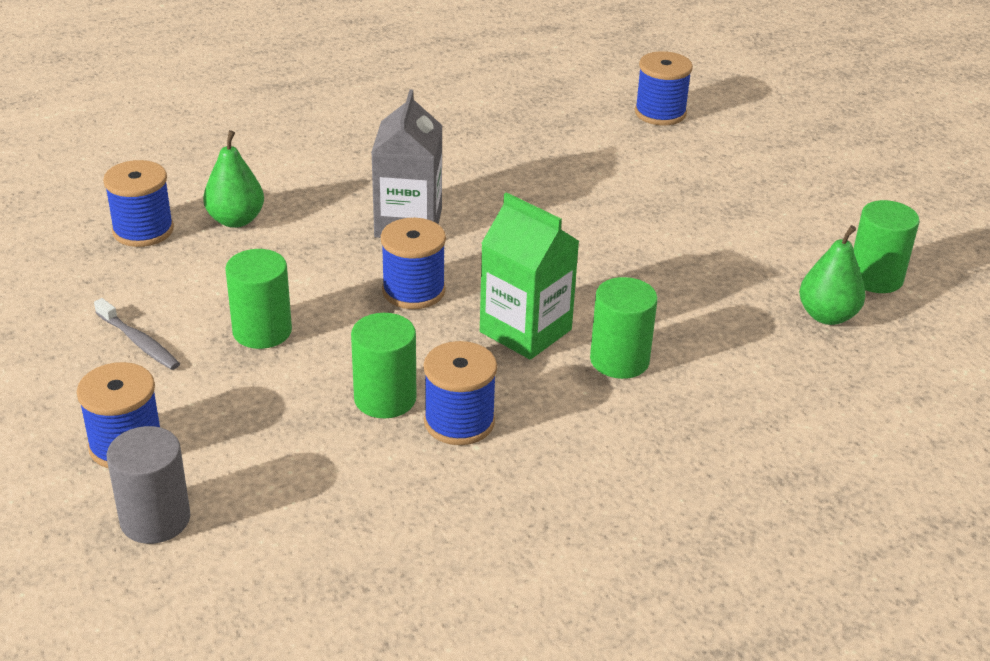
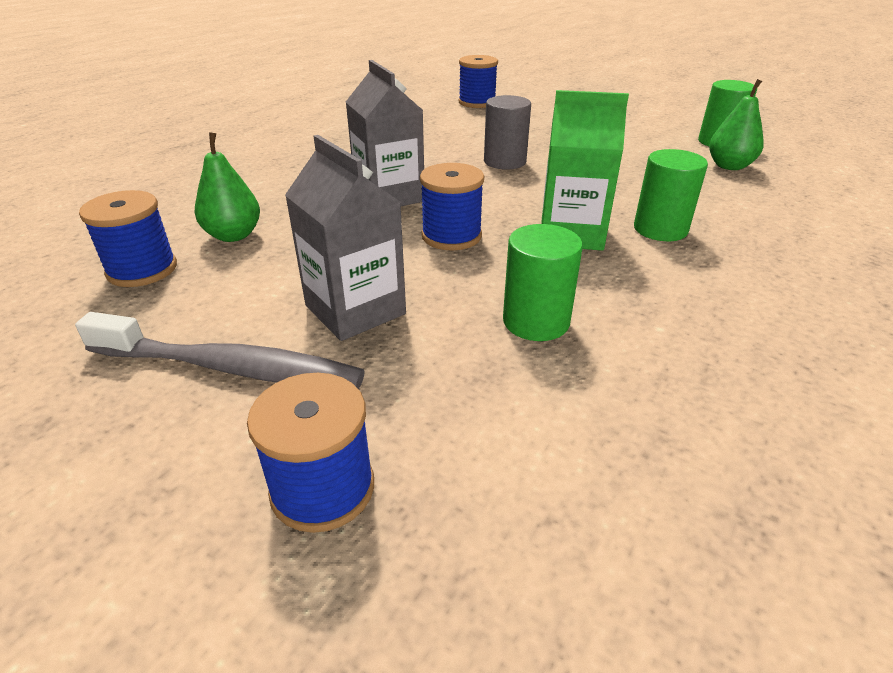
camera: 30 degrees left, 0 degrees up
(139, 342) = (231, 368): grey toothbrush -> grey toothbrush, size x1.83
(155, 519) = (456, 568): grey cylinder -> grey cylinder (504, 161)
(262, 331) = (355, 310): green cylinder -> grey carton
(459, 422) = (619, 314): blue spool -> none

